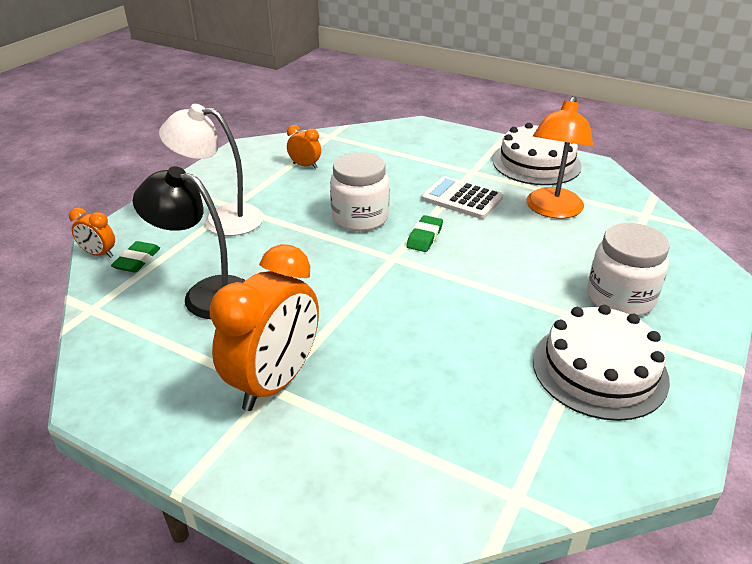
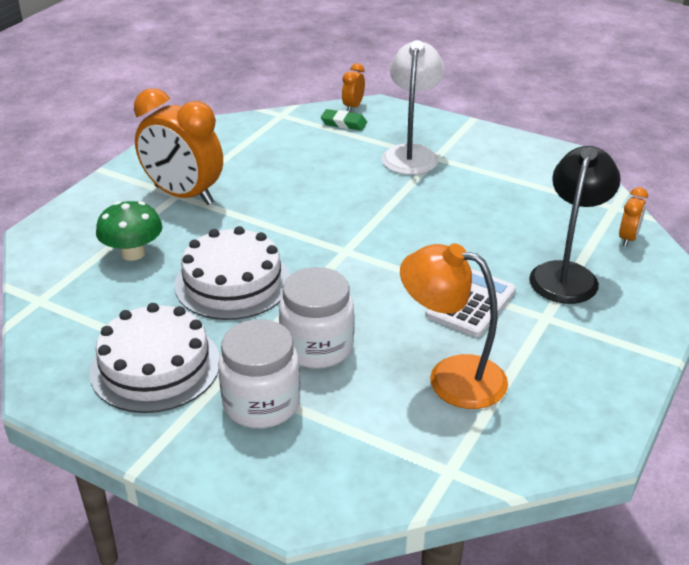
camera: 90 degrees right, 0 degrees up
(206, 294) = (295, 157): black lamp -> black lamp (566, 274)
(305, 166) = (529, 193): orange clock -> orange clock (628, 238)
(360, 218) = (419, 230): white jar -> white jar (317, 347)
(405, 414) = (133, 253): none -> green mushroom
(424, 237) = (384, 271): green eraser -> none
(536, 163) = (585, 380): white cake -> white cake (232, 282)

